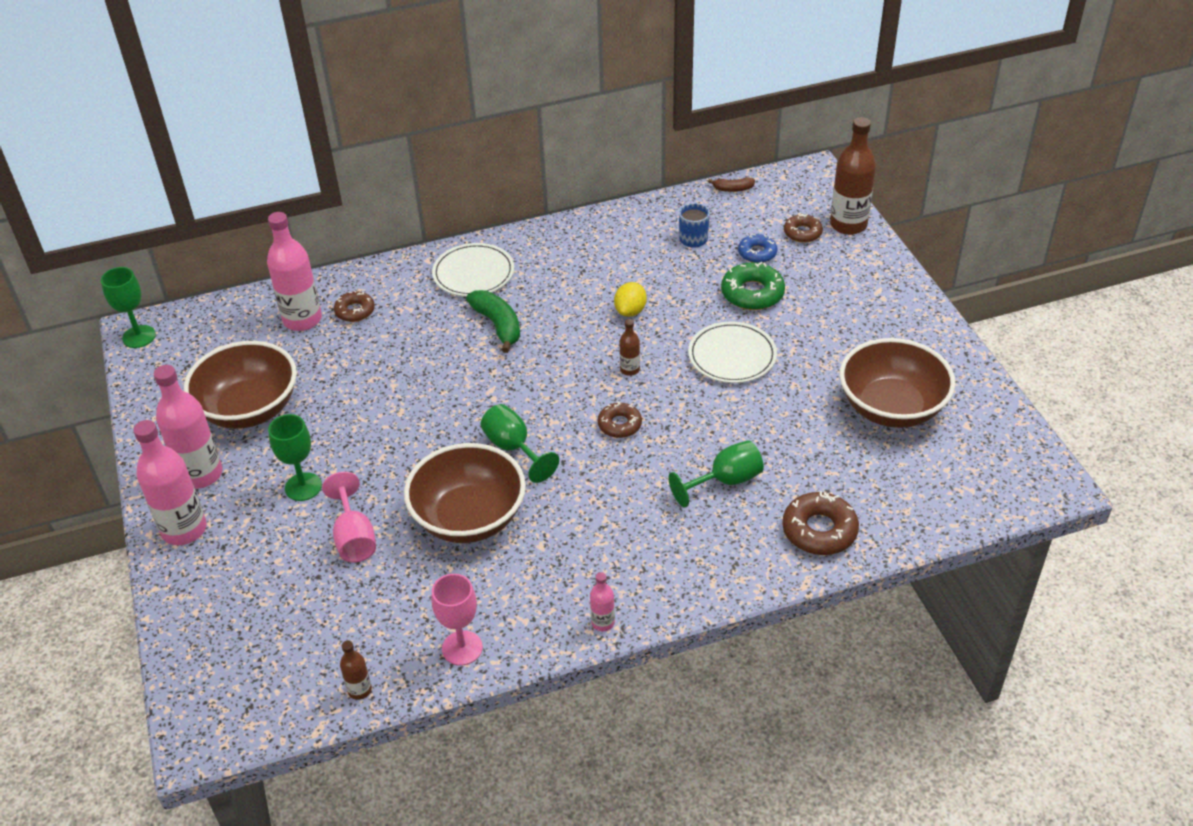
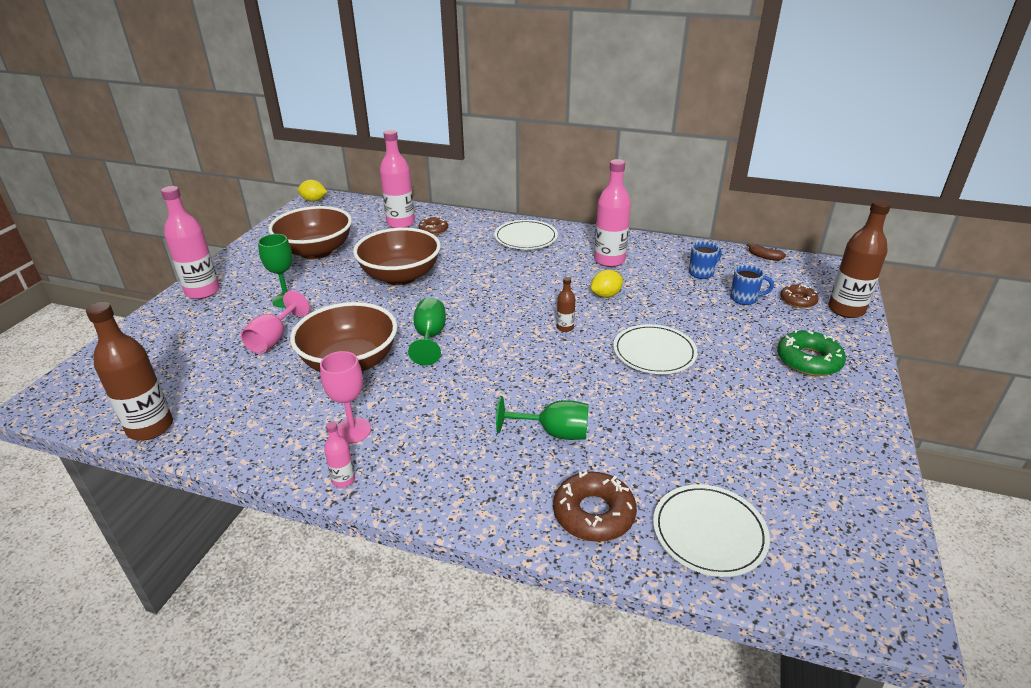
camera: 35 degrees right, 10 degrees down
(139, 336) = (313, 200): green goblet -> yellow lemon
(201, 474) = (249, 270): pink bottle -> pink bottle (609, 260)
(360, 690) = (150, 427): brown bottle -> brown bottle, size x2.09
(462, 648) = (238, 439): pink goblet -> pink goblet (352, 430)
(498, 325) = (507, 268): green banana -> none
(619, 425) = (517, 357): brown donut -> none
(752, 293) = (714, 321): green donut -> green donut (808, 360)
(757, 253) = (744, 299): blue donut -> blue mug
(891, 407) = (763, 451): brown bowl -> brown bowl (400, 276)
(906, 496) = (709, 532): none -> white plate

